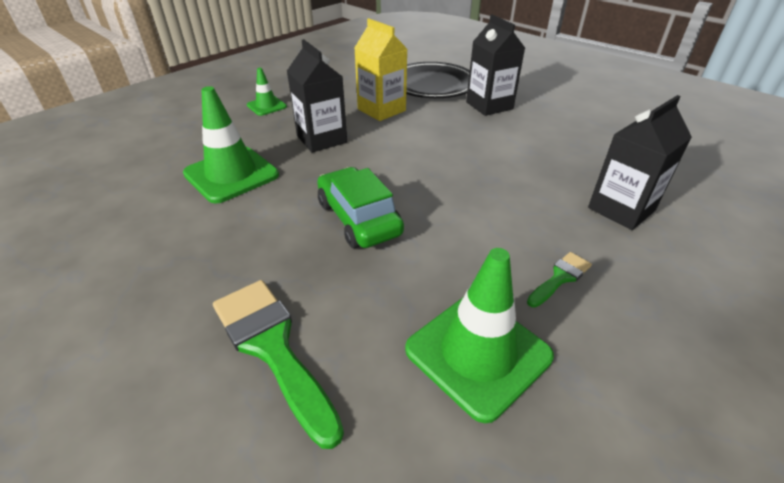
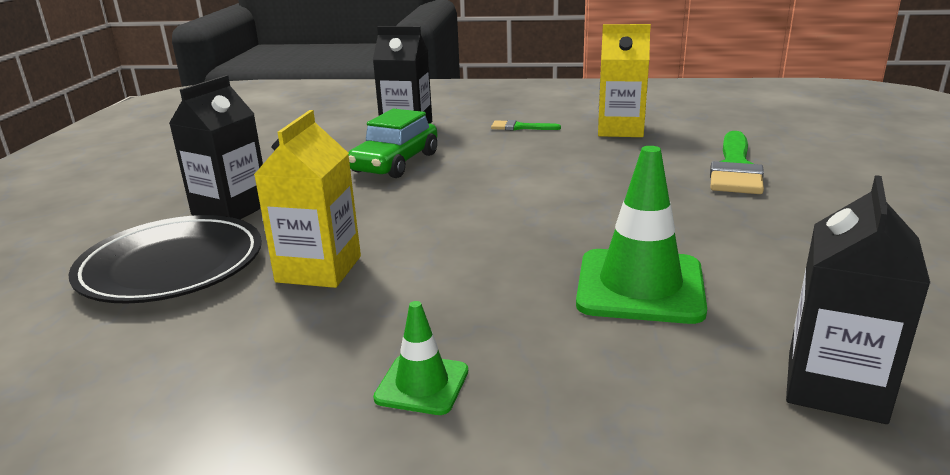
camera: 125 degrees left, 15 degrees down
(321, 139) = (467, 272): black carton -> black carton (835, 386)
(358, 218) = (576, 192): green car -> green car (395, 163)
(478, 353) = (620, 130): green traffic cone -> yellow carton

